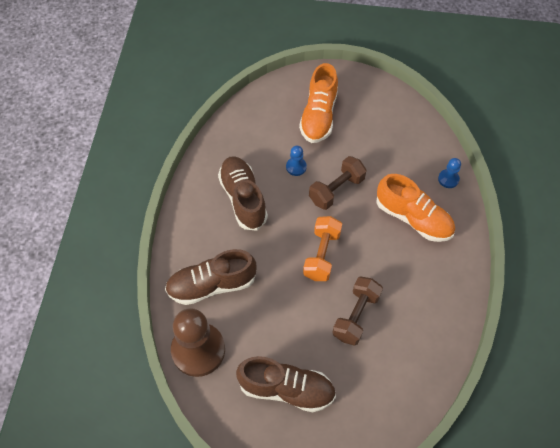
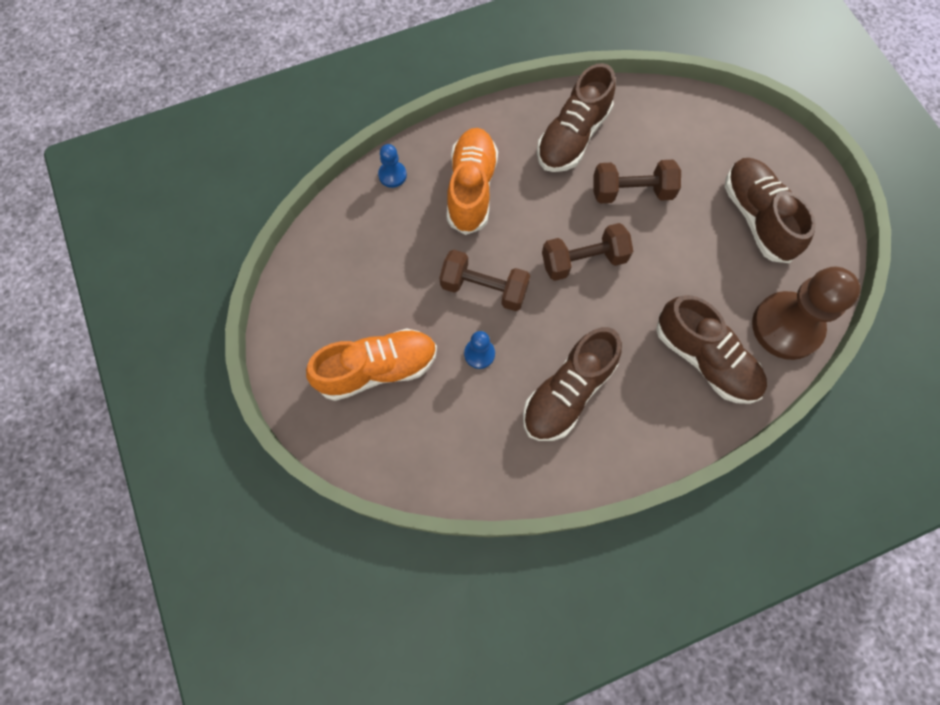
camera: 120 degrees left, 10 degrees up
(321, 255) = (583, 261): orange dumbbell -> brown dumbbell
(423, 303) = (572, 137): none -> brown shoe

